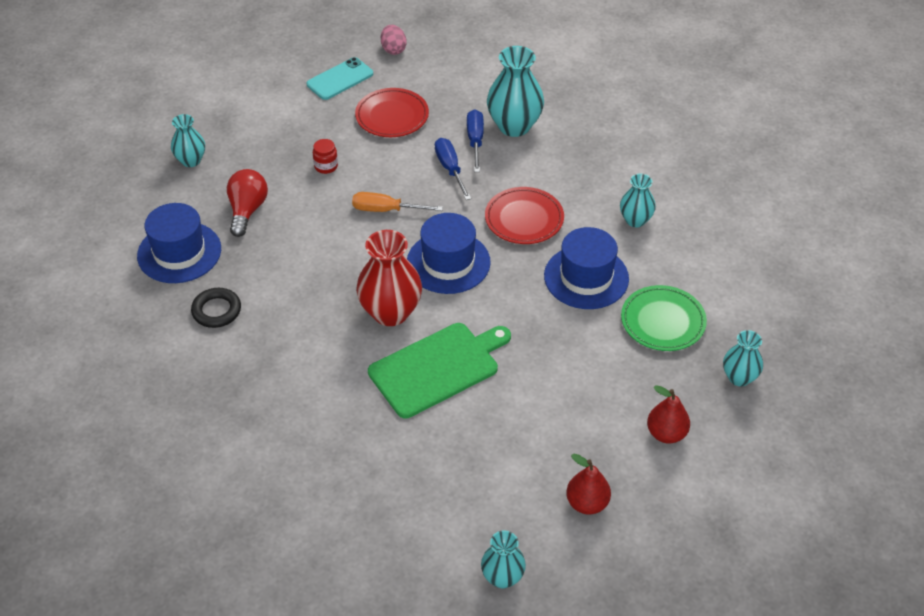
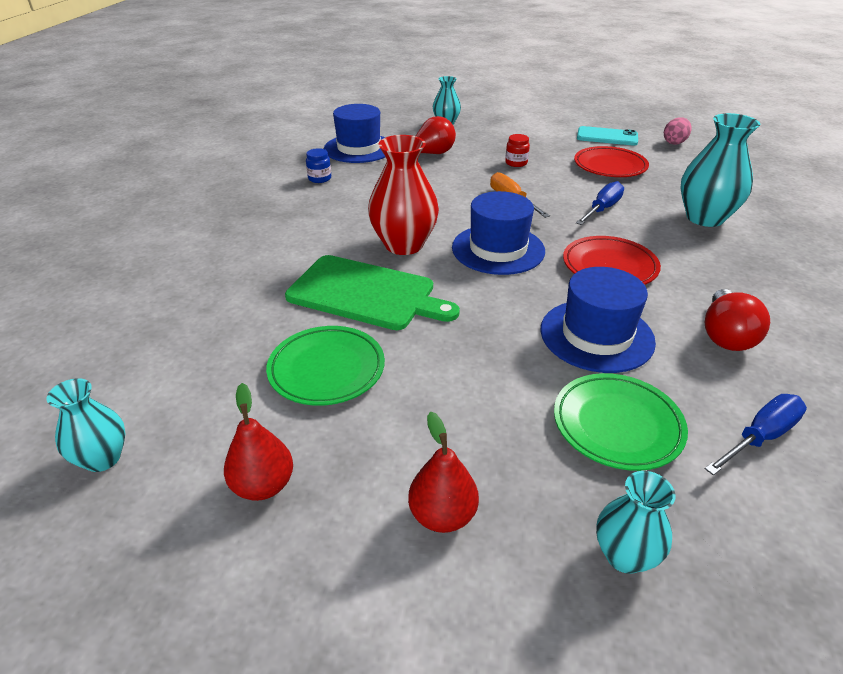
camera: 55 degrees right, 10 degrees down
(216, 311) = (319, 178): black ring -> blue jar
(475, 141) = (653, 207): blue screwdriver -> blue screwdriver (760, 437)
(507, 429) = (327, 369): none -> green plate
(635, 220) = (725, 335): turquoise vase -> red light bulb

